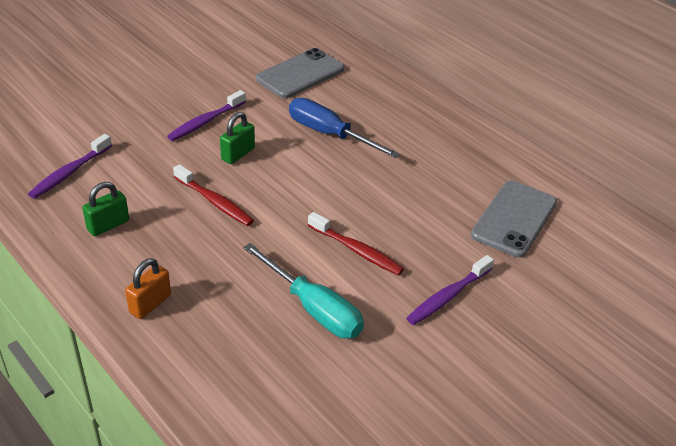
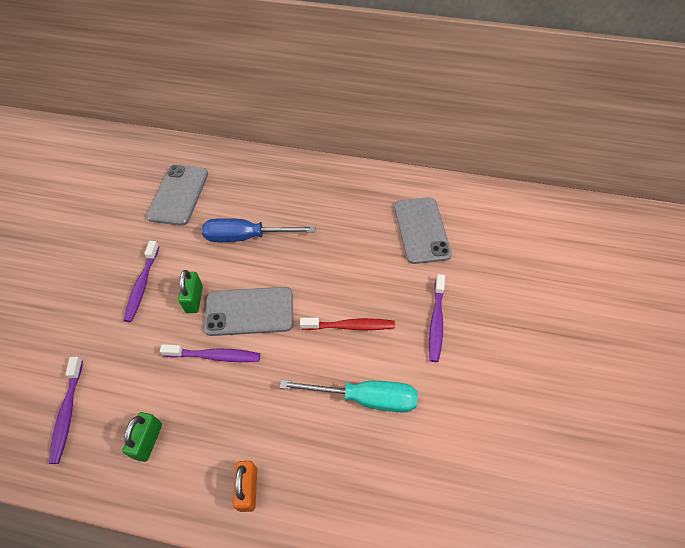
camera: 35 degrees left, 15 degrees up
(215, 202) = (215, 356): red toothbrush -> purple toothbrush
(275, 188) = (249, 311): none -> grey phone

